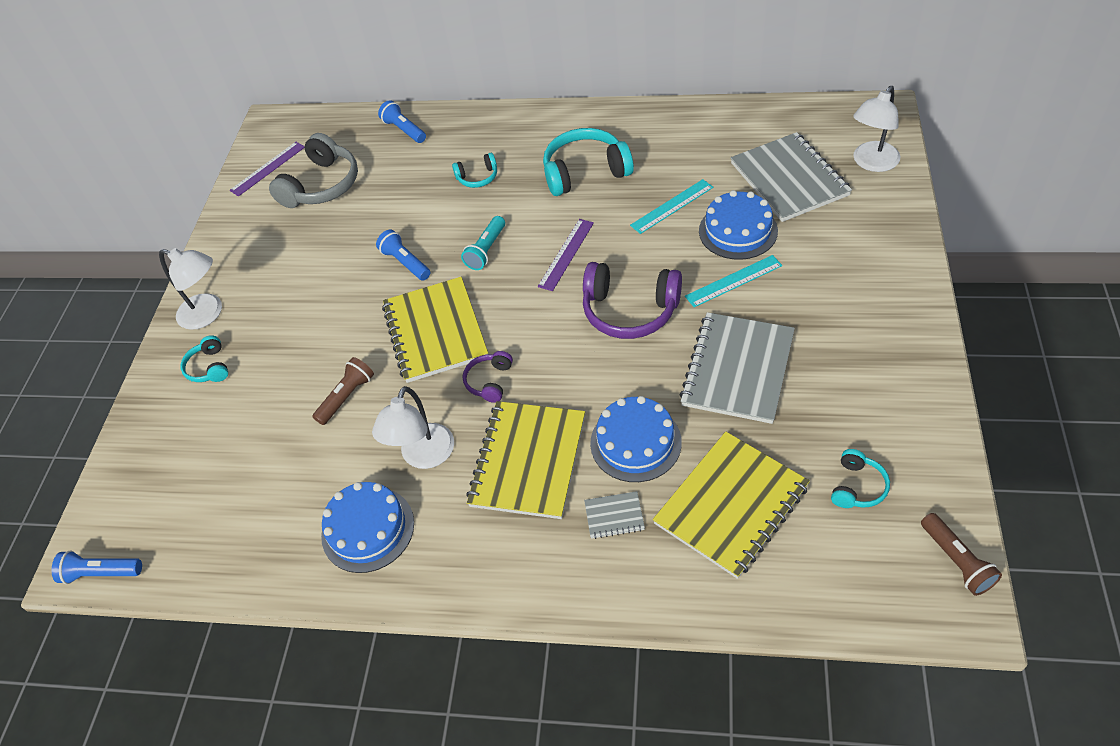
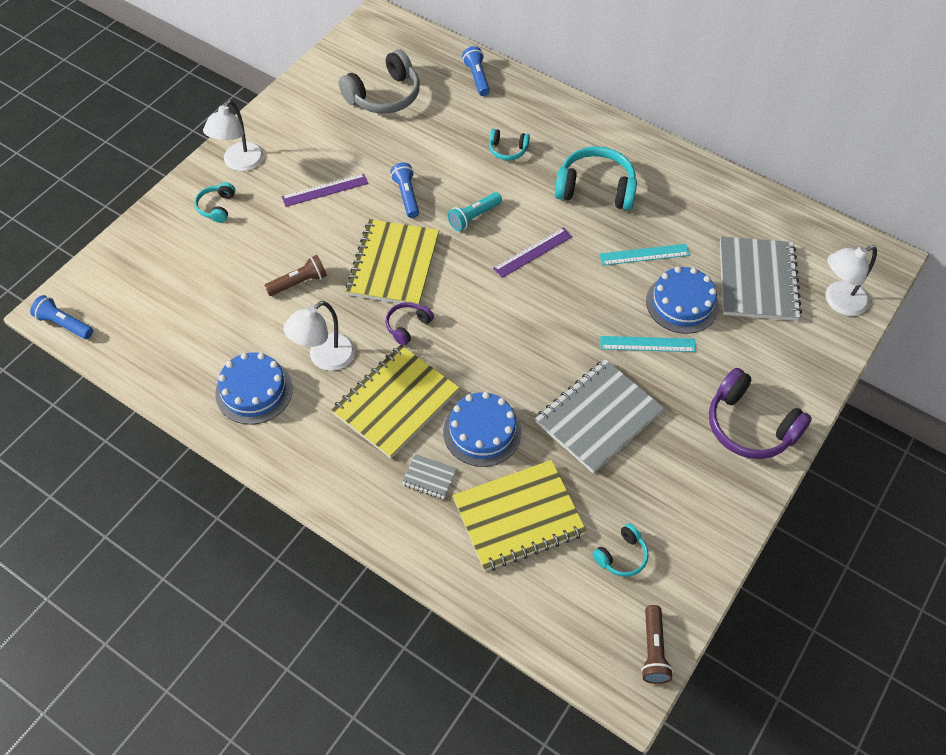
camera: 20 degrees right, 5 degrees up
(208, 314) = (240, 163): white lamp -> white lamp turned 60 degrees clockwise
(268, 168) = (352, 59): purple ruler -> purple ruler (325, 190)
(630, 311) = (549, 326): purple headphones -> purple headphones (749, 426)

